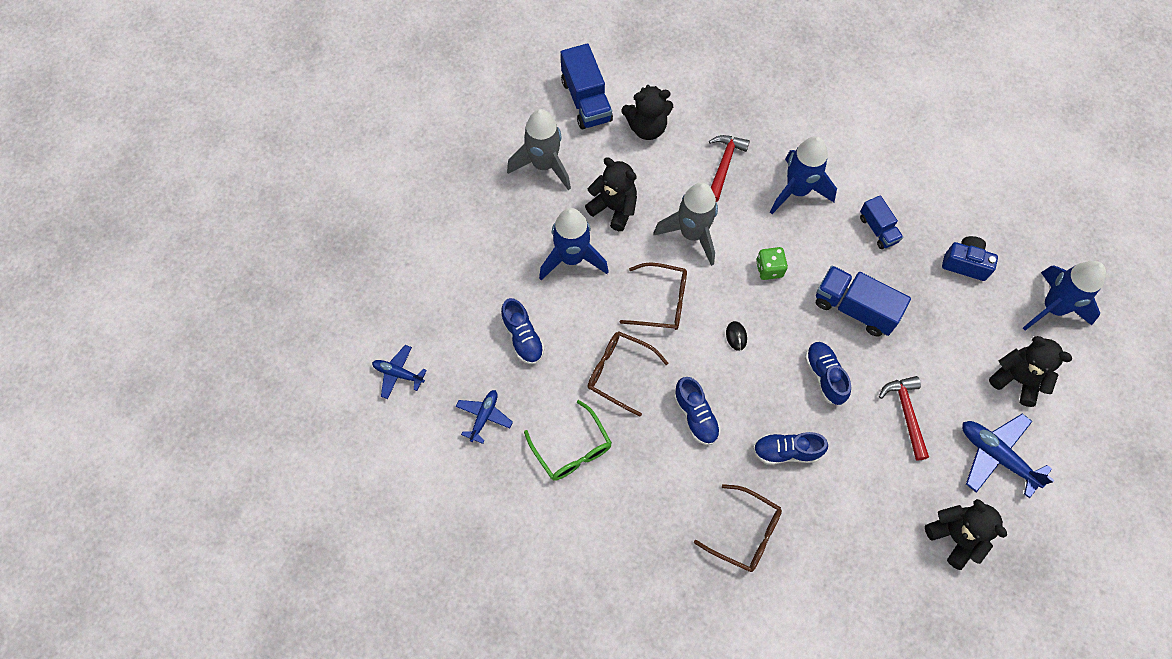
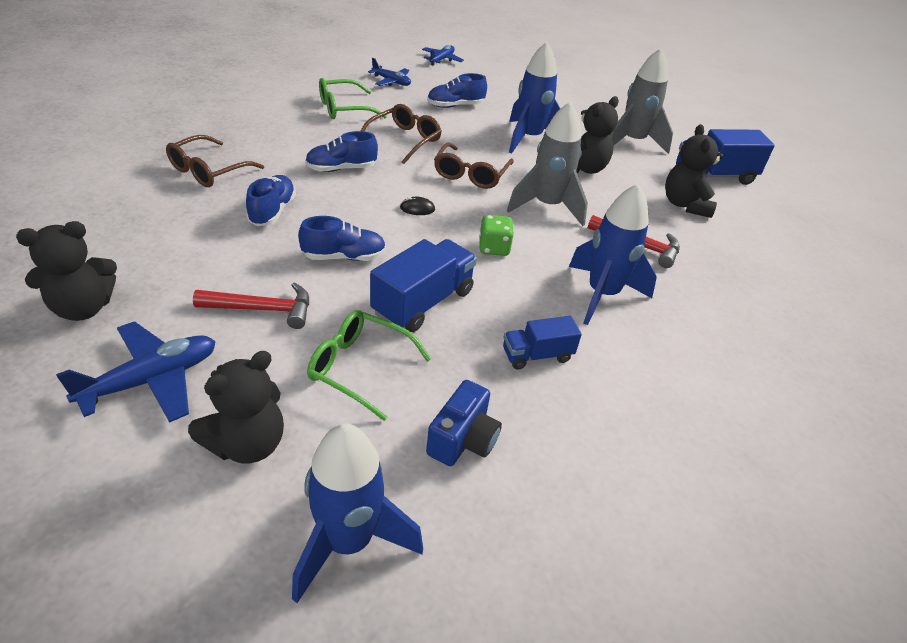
camera: 95 degrees right, 25 degrees down
(934, 334) = (359, 368): none -> green glasses

